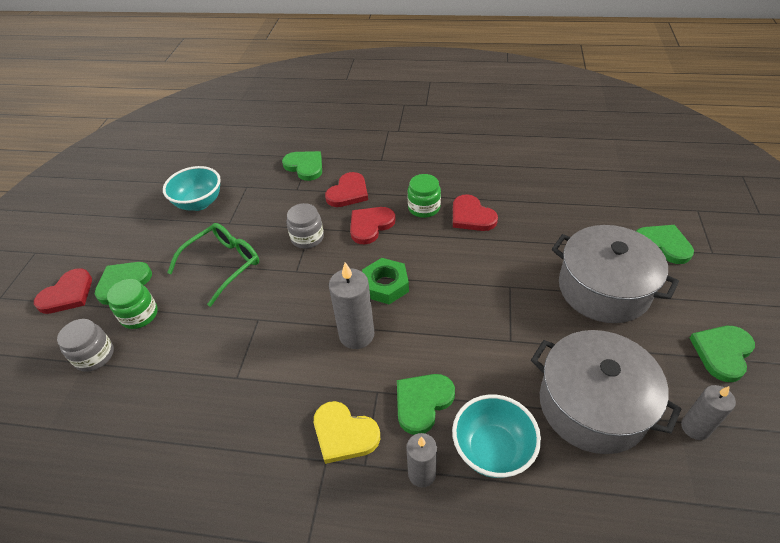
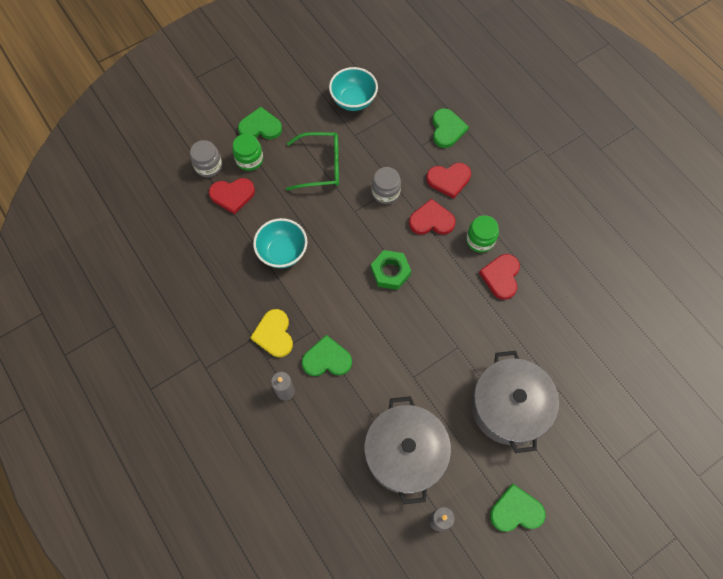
camera: 45 degrees right, 20 degrees up
(67, 294) = (228, 108): red heart -> red heart (232, 195)
(356, 335) = (339, 287): grey candle -> none
(492, 450) = (329, 417): turquoise bowl -> turquoise bowl (282, 252)
(663, 245) = (591, 423): green heart -> none

